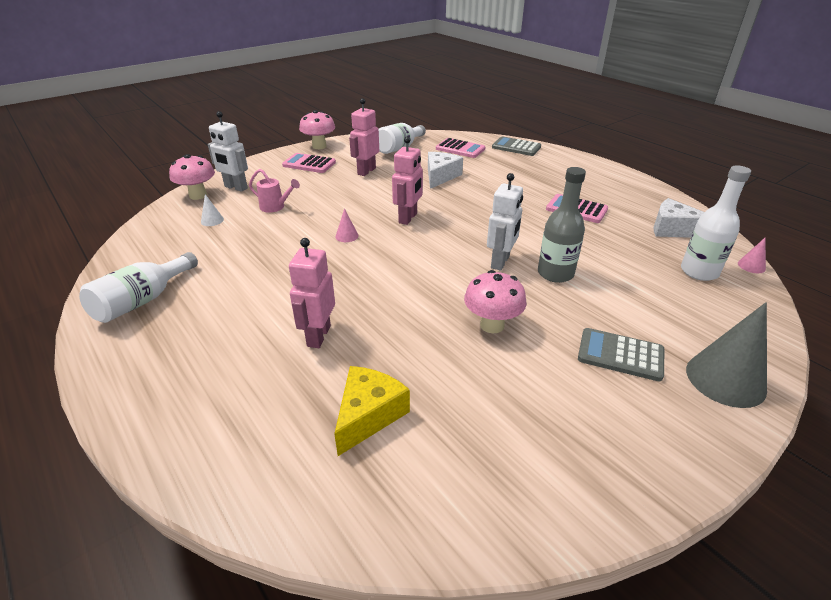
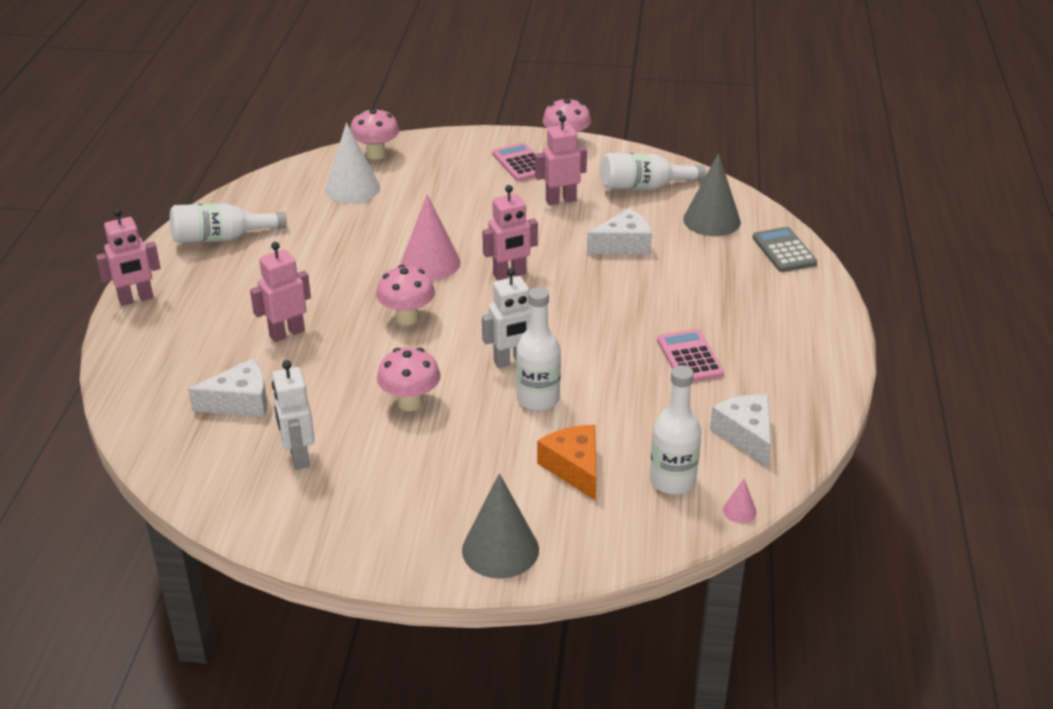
camera: 45 degrees right, 0 degrees up
(120, 394) = (136, 299): none -> pink robot
(212, 220) = (352, 188): white cone -> white cone, size x2.24
(236, 187) = (417, 160): white robot -> white robot (298, 457)
(275, 207) = (418, 201): pink watering can -> none
(347, 236) = (430, 263): pink cone -> pink cone, size x2.24
(368, 415) = (240, 402): yellow cheese -> white cheese
(390, 275) = (407, 318): none -> pink mushroom
(460, 149) = (711, 220): pink calculator -> grey cone
(555, 273) = (538, 399): grey bottle -> white bottle
(620, 355) = (459, 483): grey calculator -> none
(650, 298) = (574, 468): none -> orange cheese

